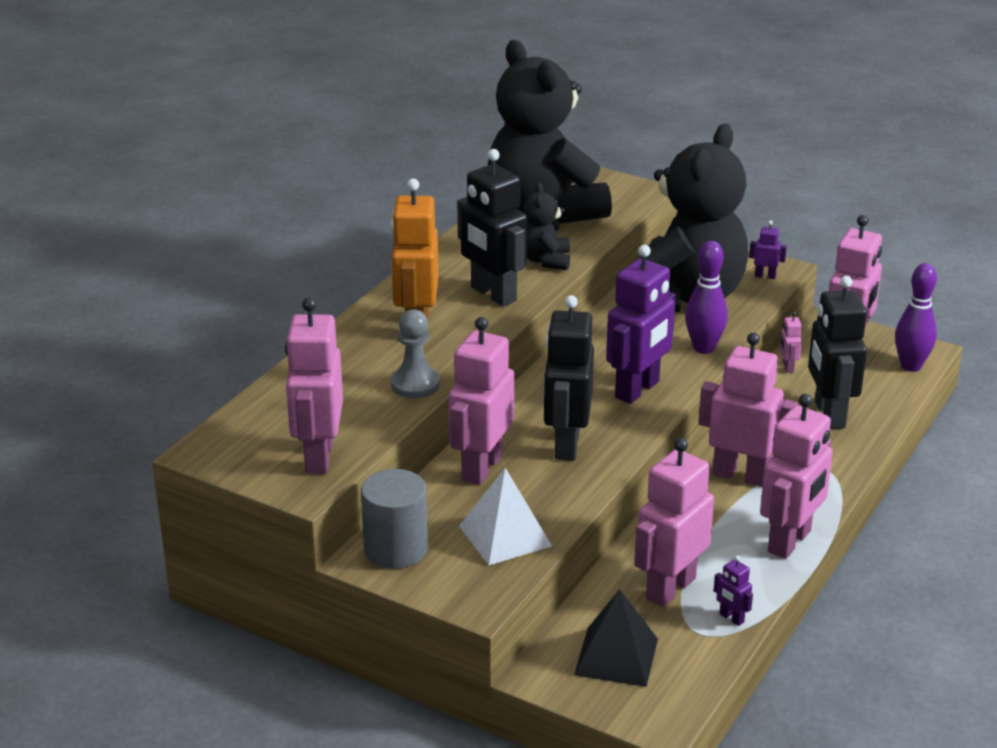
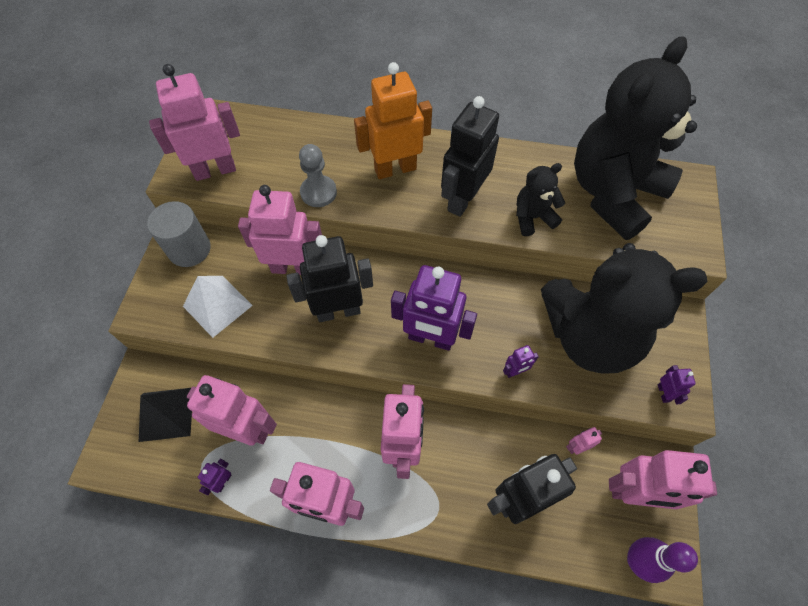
camera: 70 degrees right, 30 degrees up
(704, 348) = (515, 371): purple bowling pin -> purple robot

